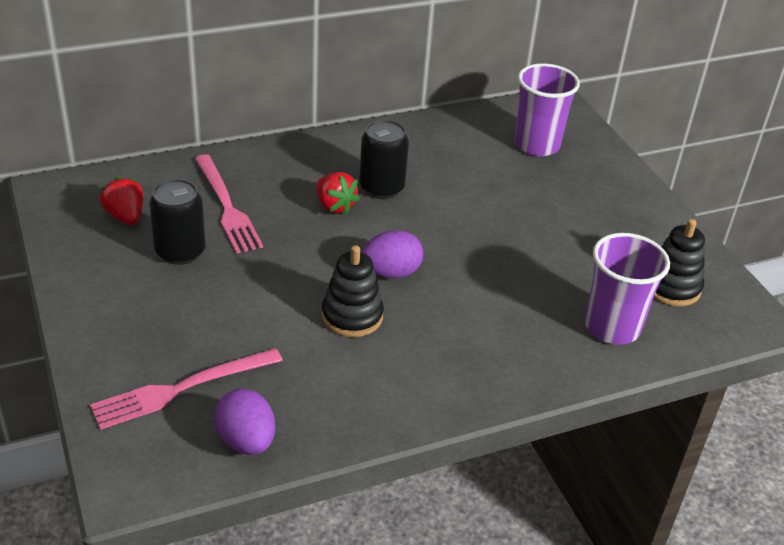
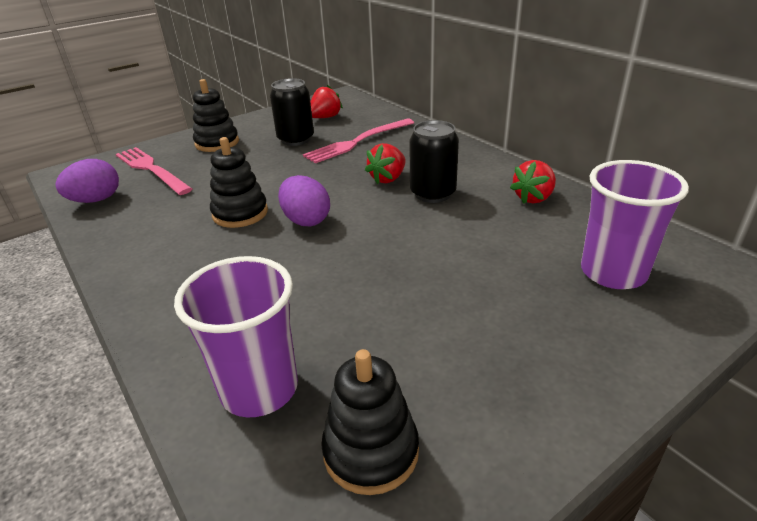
camera: 80 degrees right, 5 degrees down
(135, 322) = (217, 143): none -> black stacking toy
(420, 140) = (533, 198): none -> red strawberry

